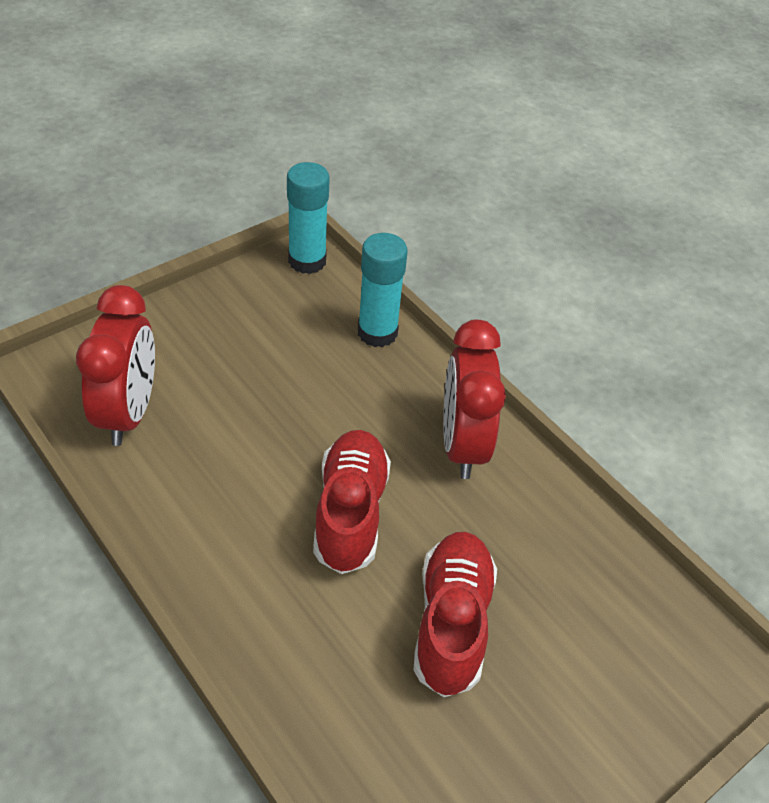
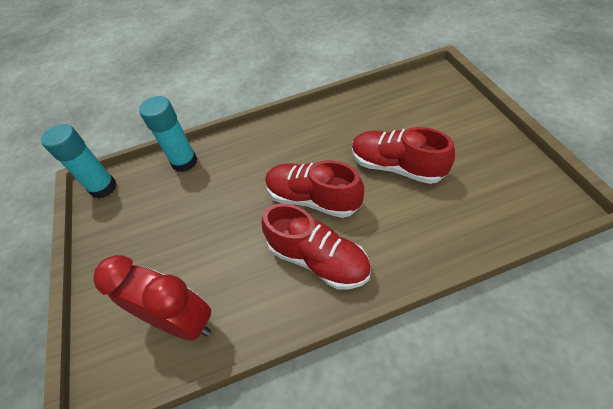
camera: 60 degrees left, 5 degrees up
(244, 542) = (318, 259): none -> red shoe
(462, 445) = (284, 139): red clock -> none

